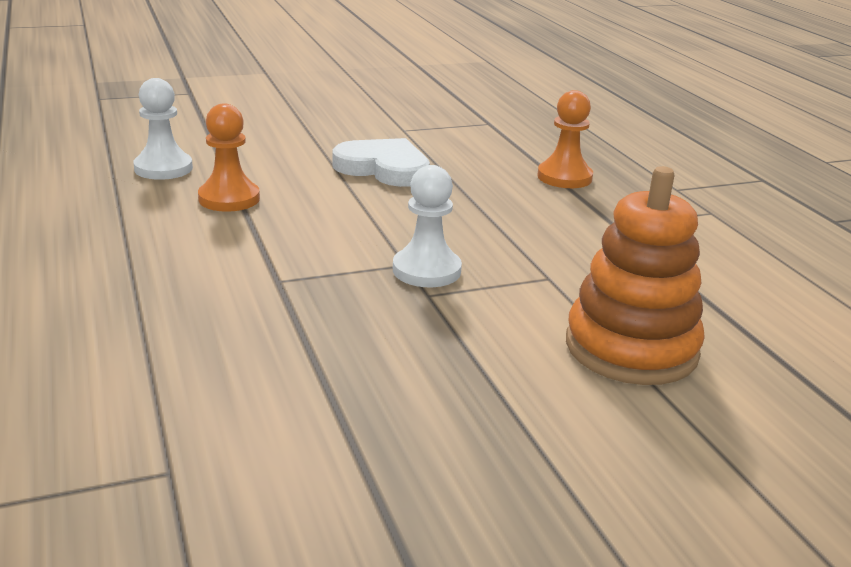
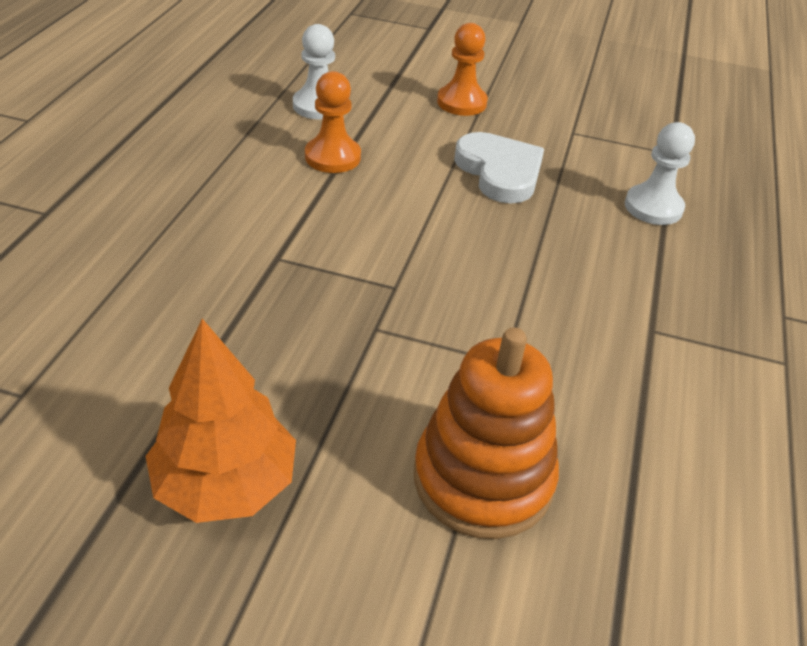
camera: 35 degrees right, 15 degrees up
(426, 270) = (403, 302): white pawn -> white pawn (653, 207)
(456, 440) = (225, 484): none -> orange tree
(564, 177) = (669, 250): orange pawn -> orange pawn (461, 102)

